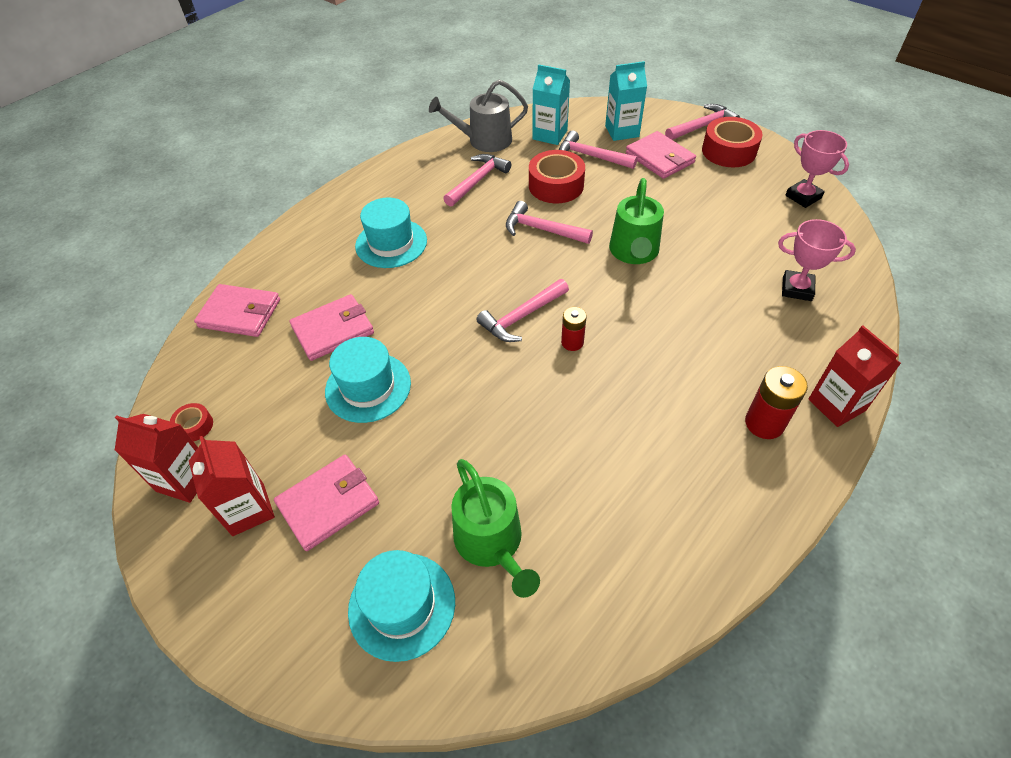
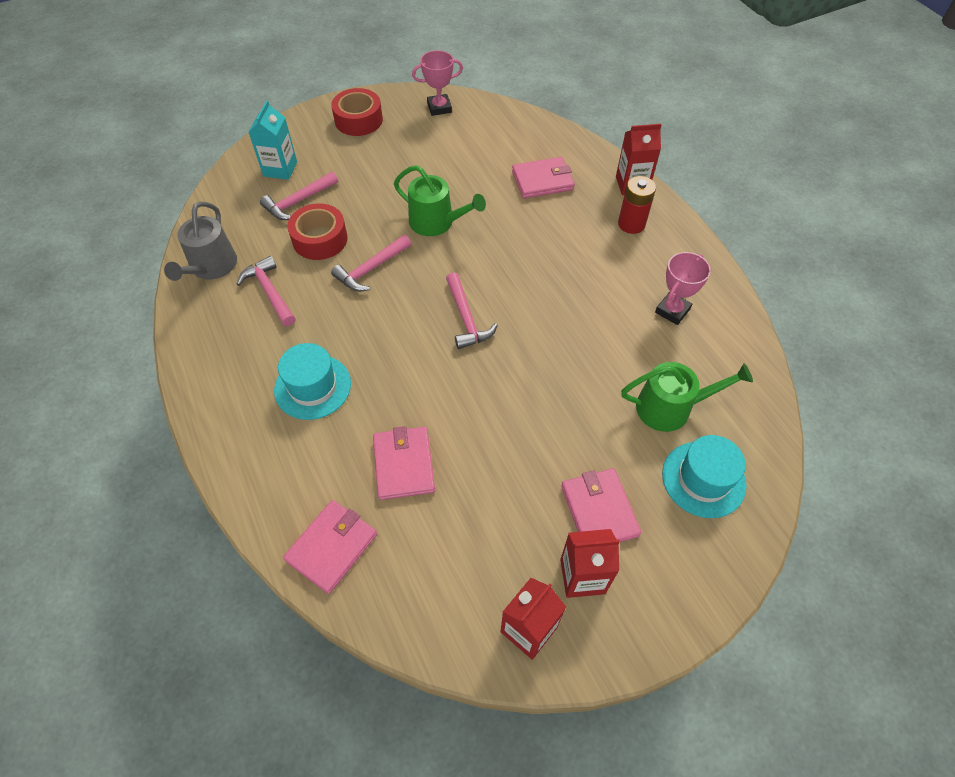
camera: 70 degrees left, 5 degrees up
(194, 426) = (467, 613): red tape -> none
(368, 387) = (489, 452): turquoise hat -> none
(550, 135) = (244, 217): turquoise carton -> none
(572, 342) = (511, 296): red battery -> none
(659, 158) = (335, 161): pink wallet -> pink wallet (542, 180)
(702, 126) = (315, 120): pink hammer -> none
(797, 289) = (527, 155): pink trophy -> pink trophy (672, 311)

